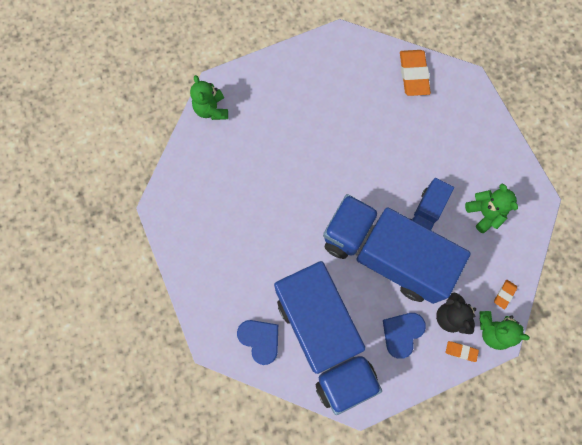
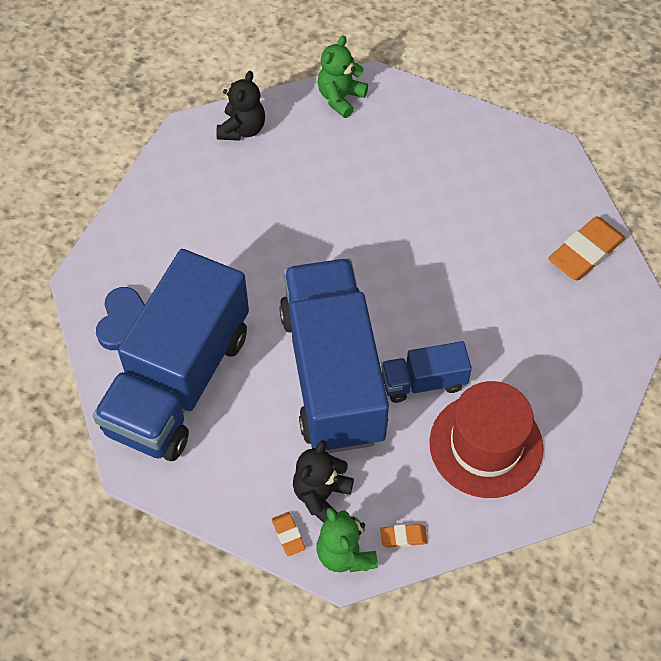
camera: 50 degrees right, 15 degrees down
(185, 177) = (242, 129): none -> black teddy bear
(402, 333) = (254, 456): blue heart -> none
(484, 213) = (486, 445): green teddy bear -> red hat

